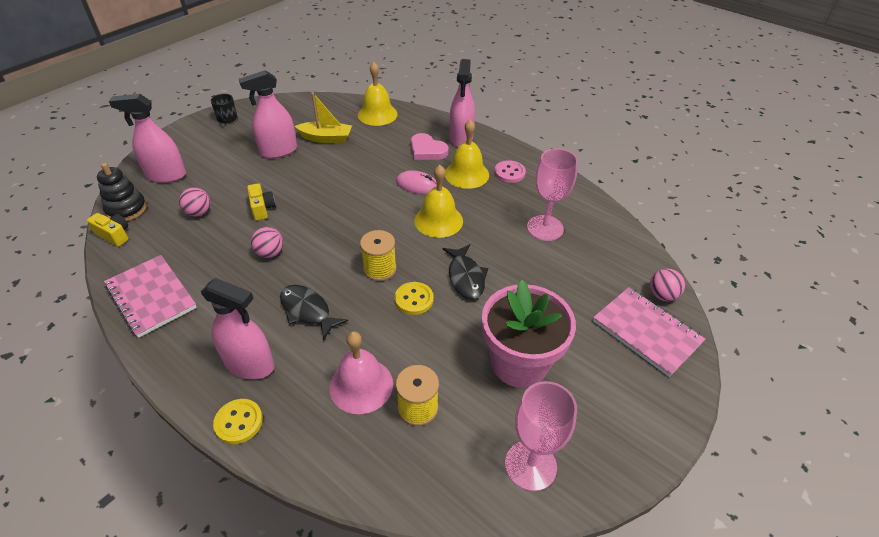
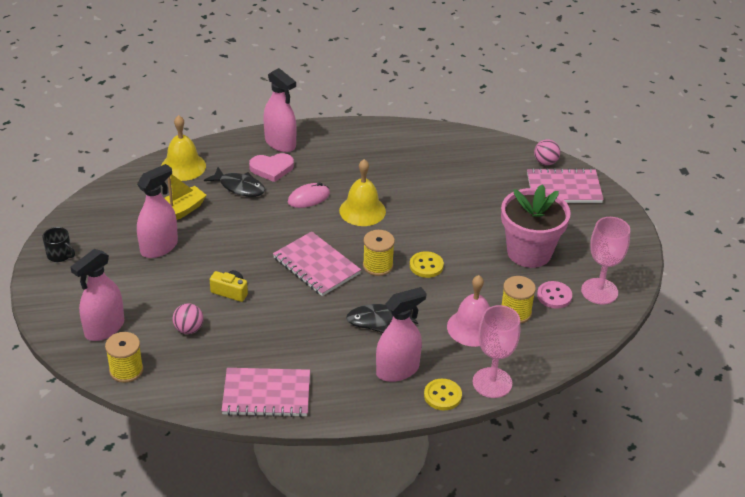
camera: 50 degrees left, 5 degrees down
(114, 235) = (156, 390): yellow camera -> none
(126, 209) = (126, 370): black stacking toy -> yellow spool
(270, 253) = (292, 311): pink ball -> none
(278, 151) = (159, 247): pink spray bottle -> pink spray bottle turned 150 degrees counterclockwise
(340, 234) = (316, 266): none -> pink notebook
(465, 277) = (434, 231): black fish -> black fish (239, 187)
(466, 174) = (328, 167): yellow bell -> none
(509, 173) = (354, 146): pink button -> pink button (554, 296)
(545, 228) = (432, 168): pink goblet -> pink goblet (492, 383)

